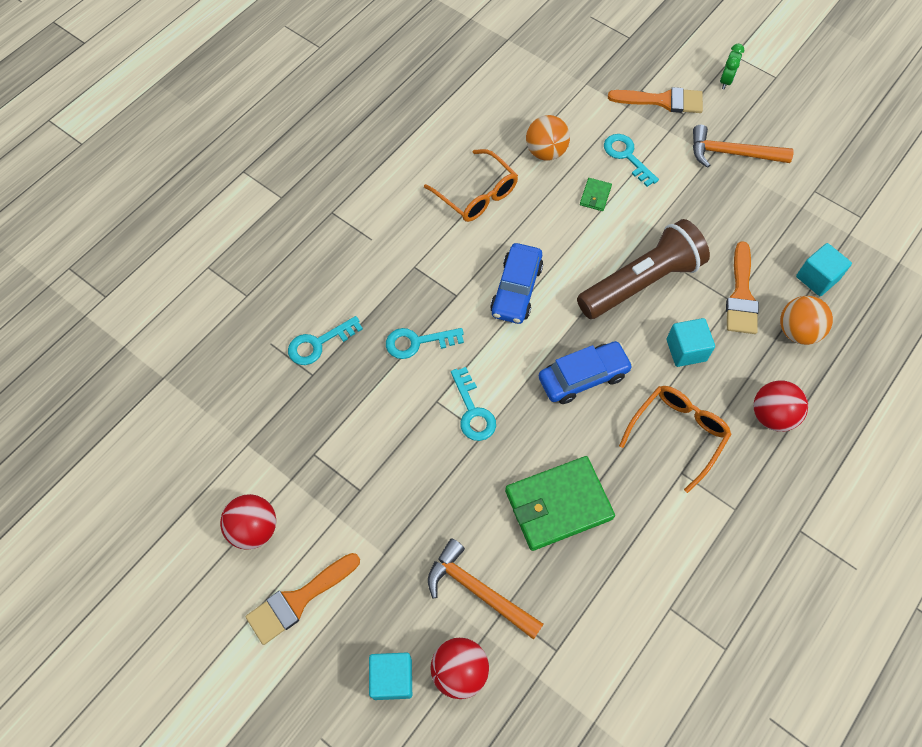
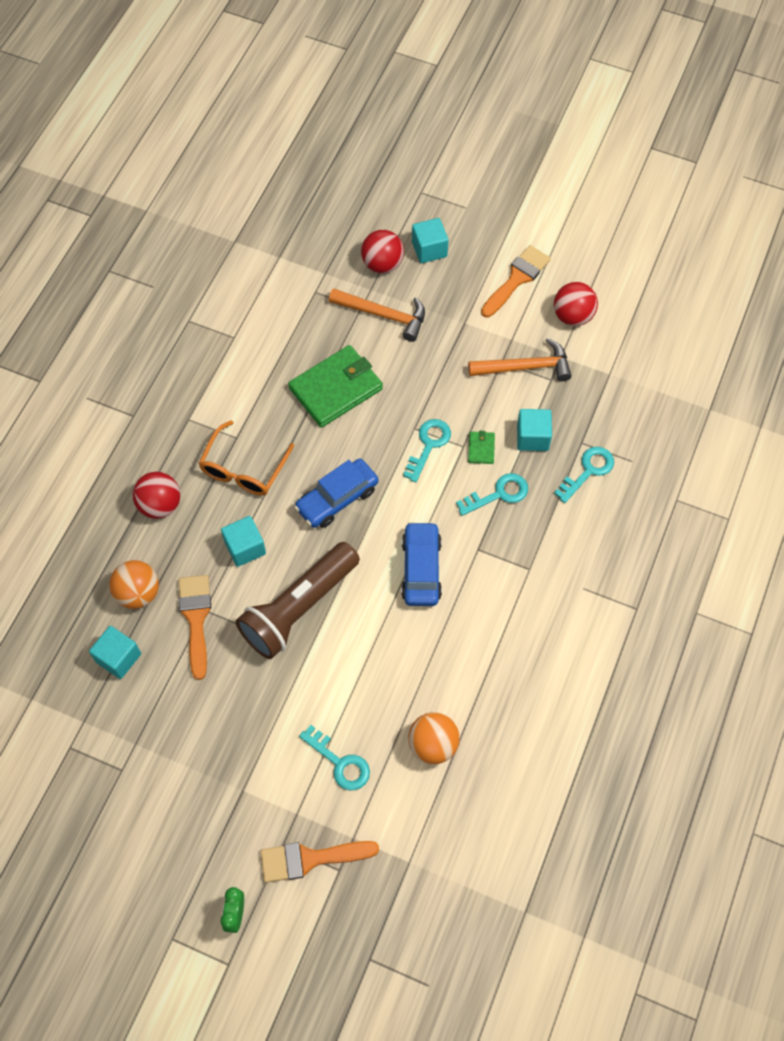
camera: 165 degrees right, 0 degrees up
(360, 392) = (532, 437): none -> turquoise cube
(473, 411) = (428, 445): turquoise key -> turquoise key turned 60 degrees clockwise
(477, 195) = (493, 668): orange glasses -> none
(595, 196) = (365, 700): green wallet -> green wallet (481, 448)
(732, 153) = (219, 799): orange hammer -> orange hammer (525, 367)

